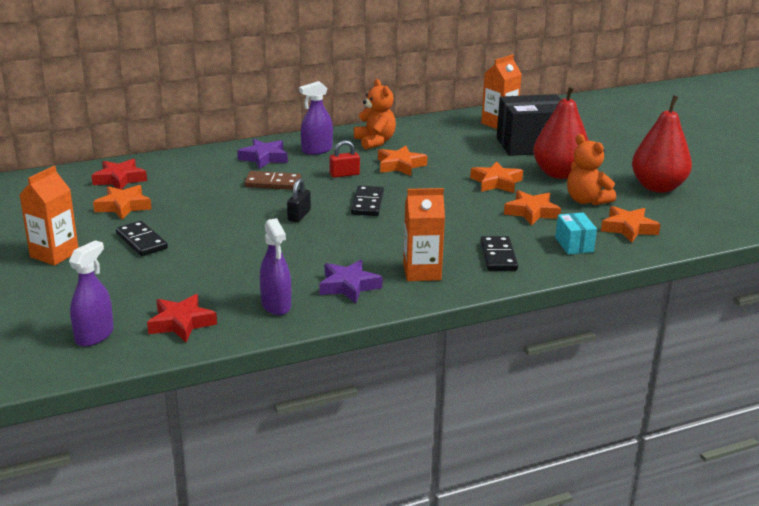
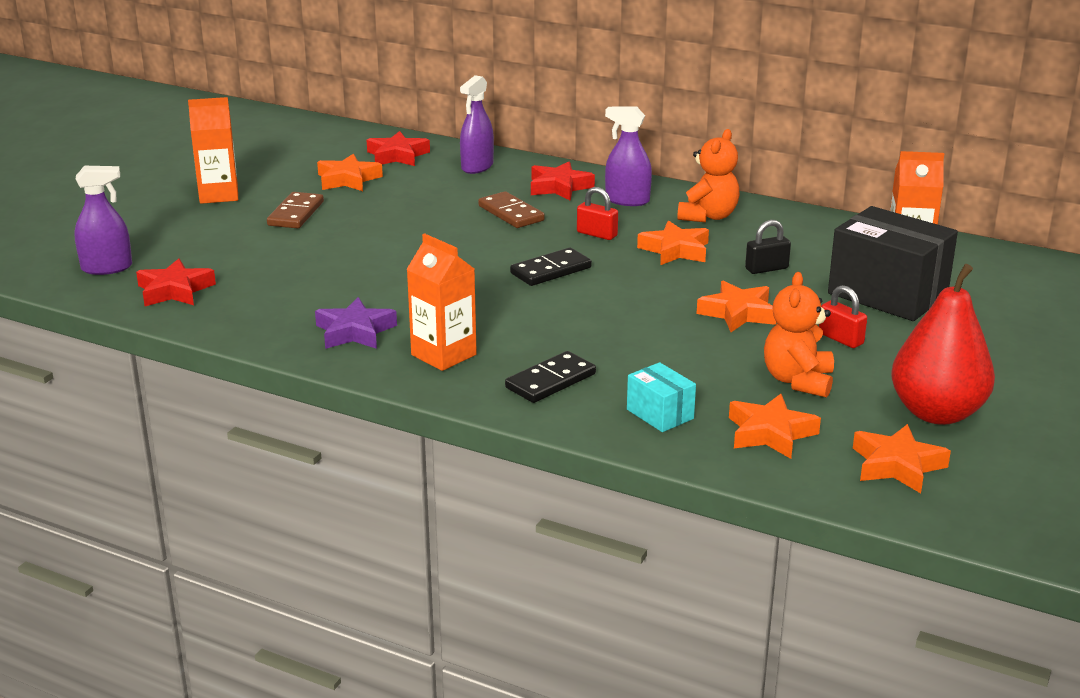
camera: 50 degrees right, 0 degrees up
(141, 241) = (295, 214): black domino -> brown domino
(264, 158) = (559, 187): purple star -> red star
(276, 305) = (266, 315): purple spray bottle -> purple spray bottle (477, 167)
(299, 215) = (463, 252): black padlock -> black padlock (766, 269)
(531, 212) = (699, 360): orange star -> orange star (897, 465)
(559, 174) = (840, 339): red pear -> red padlock
(574, 245) = (660, 414): turquoise box -> turquoise box turned 75 degrees counterclockwise

